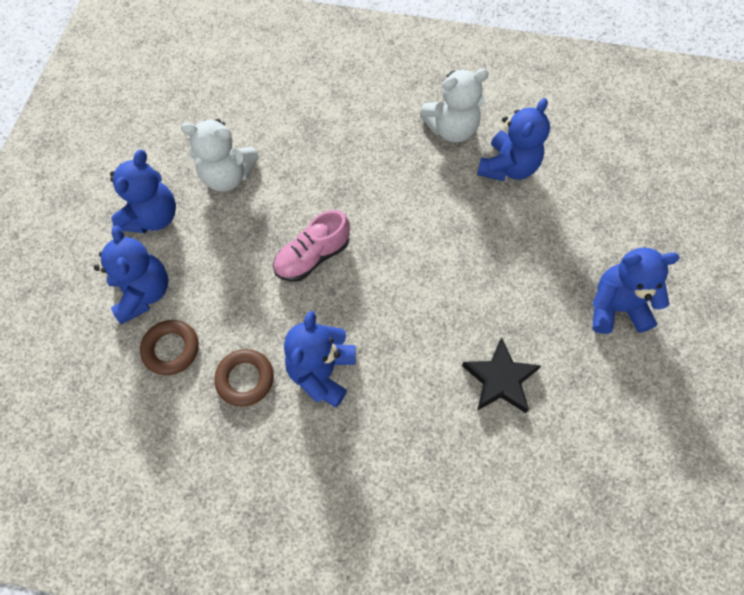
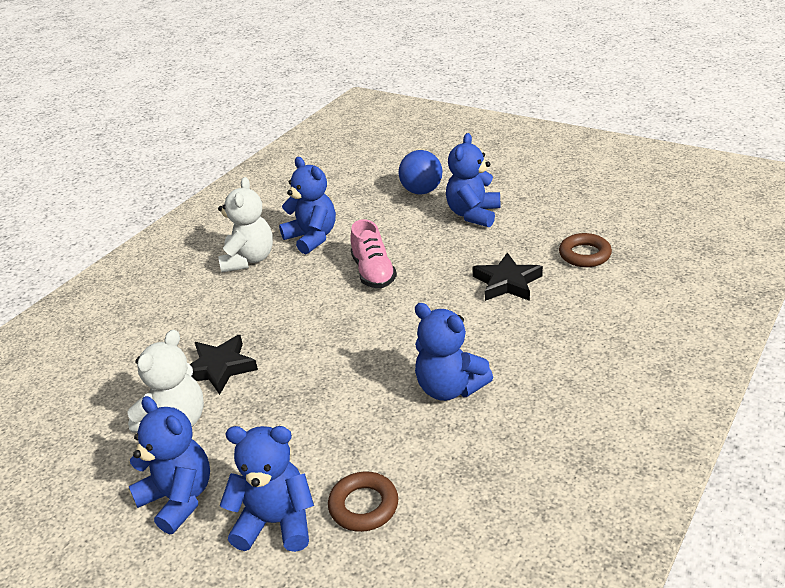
camera: 65 degrees left, 30 degrees down
(245, 379) = (430, 447): brown ring -> brown ring (584, 255)
(297, 177) = (219, 368): none -> black star
(312, 257) = (321, 373): pink shoe -> pink shoe (373, 272)
(640, 238) = (421, 191): none -> blue ball

